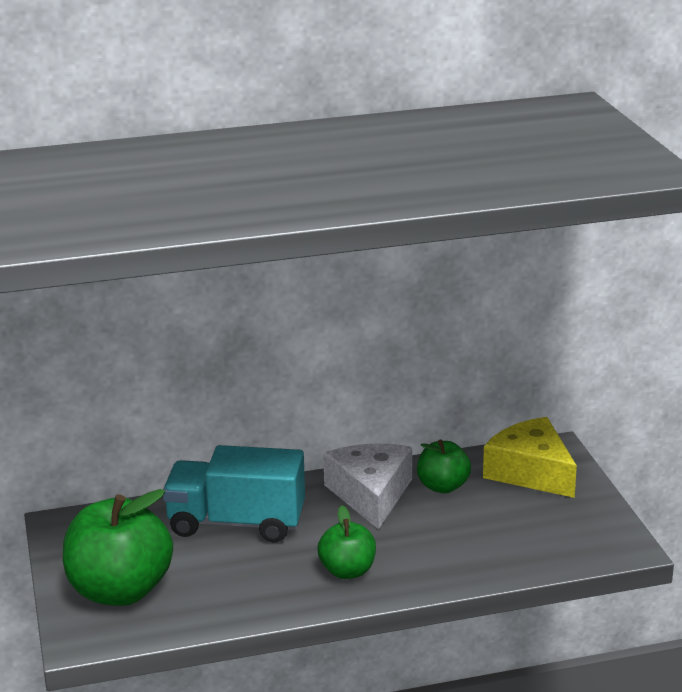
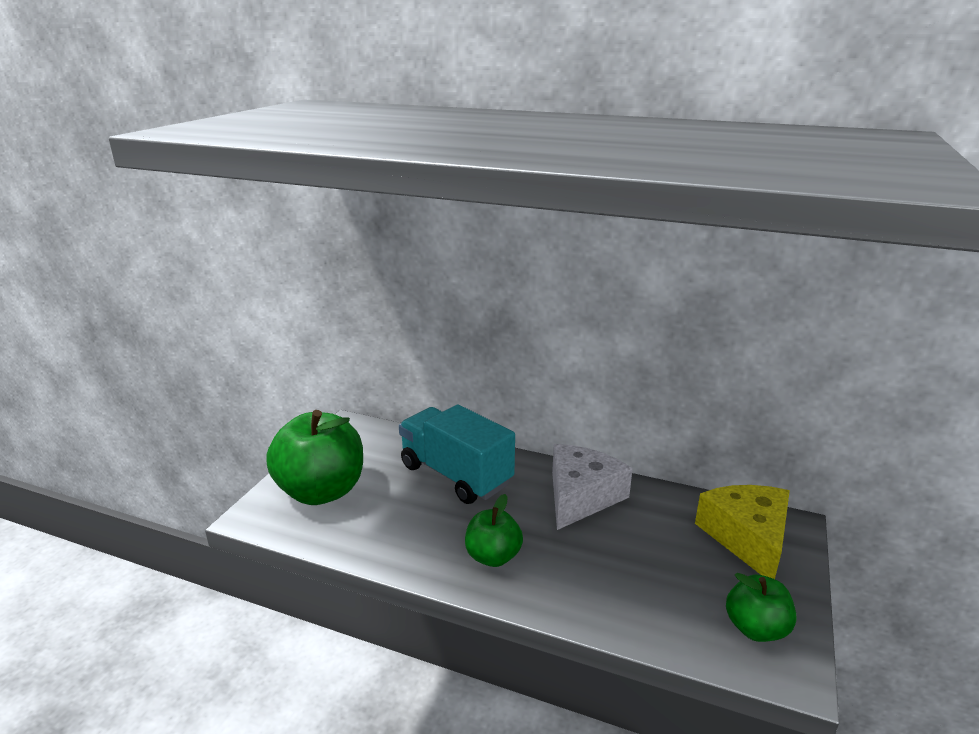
camera: 35 degrees right, 0 degrees up
(443, 486) = (650, 516): green apple -> green apple (756, 628)

